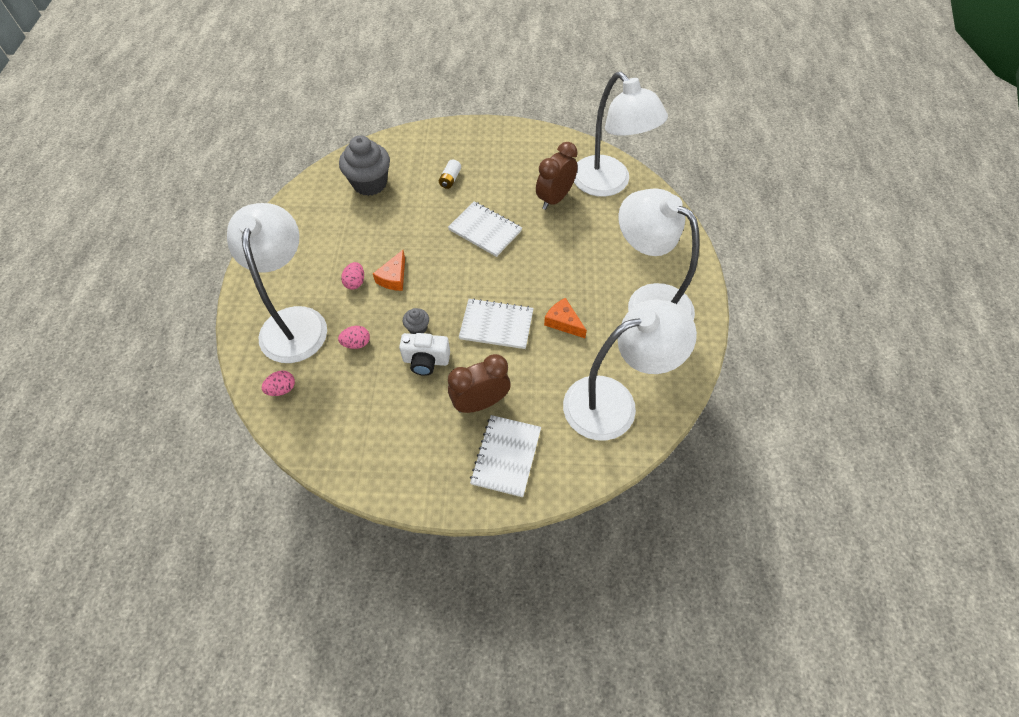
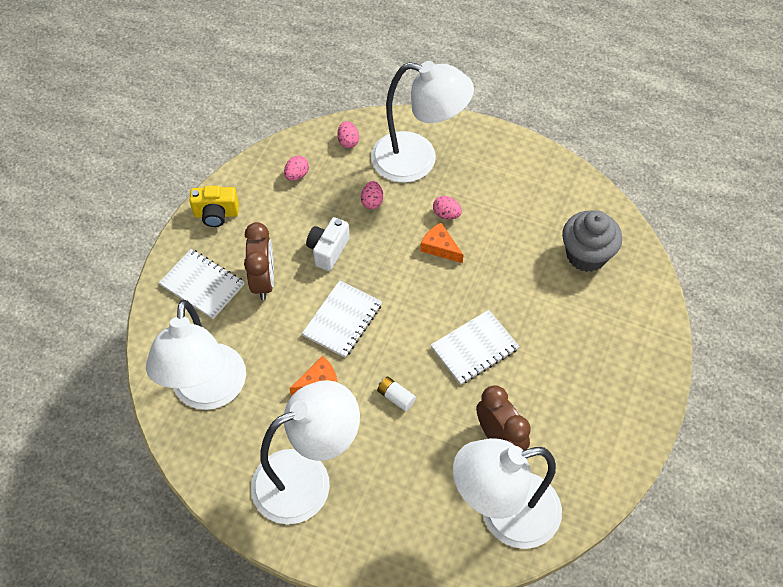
camera: 110 degrees right, 0 degrees up
(340, 421) = (297, 175): none -> pink egg
(414, 481) = (216, 214): none -> yellow camera
(417, 328) = (368, 253): grey cupcake -> none
(450, 179) = (569, 336): white battery -> white battery (396, 397)

